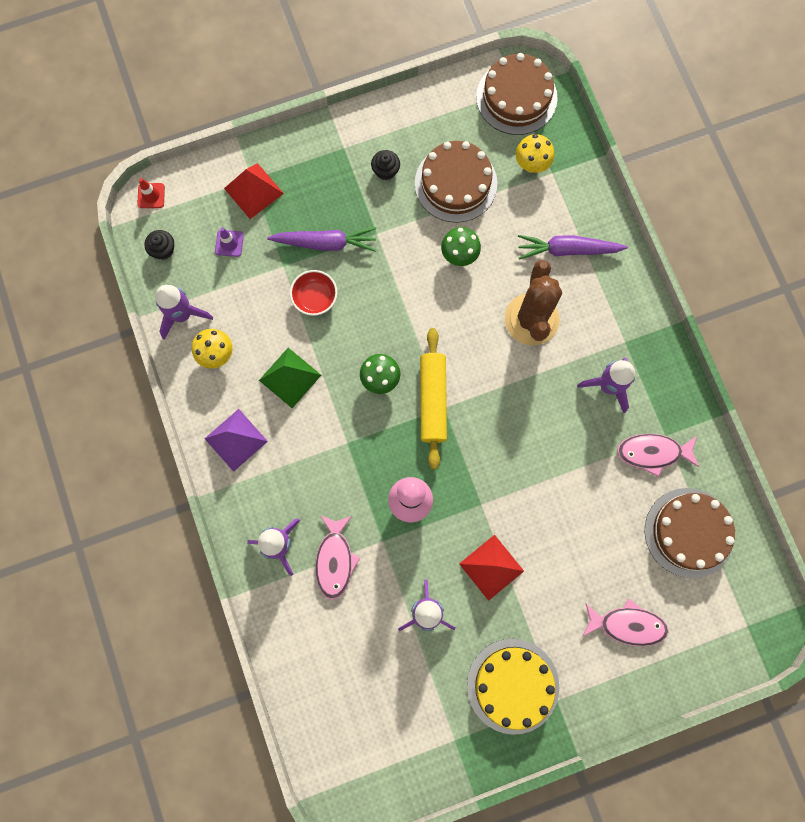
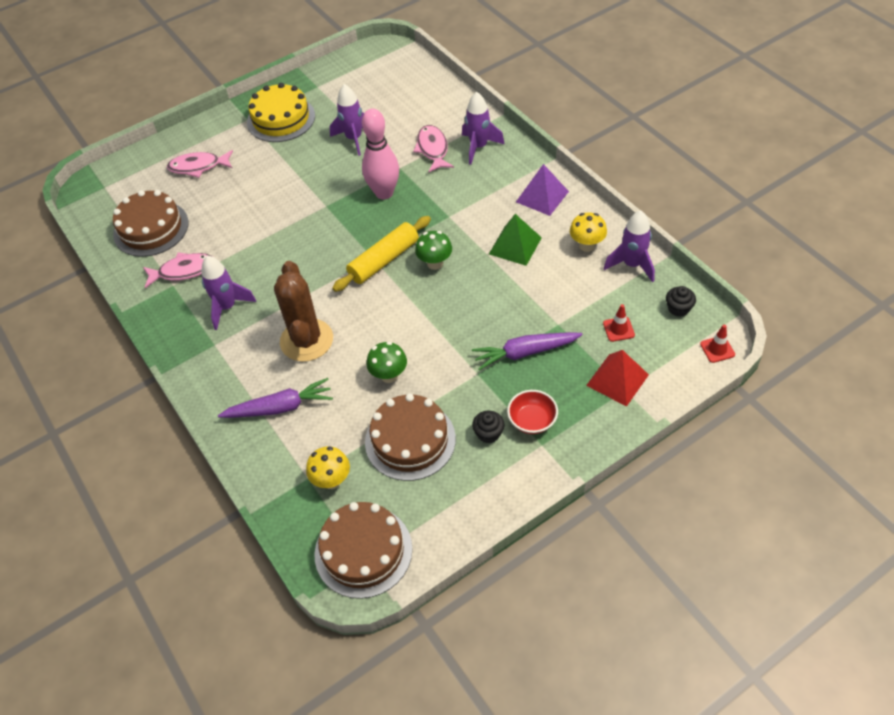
camera: 170 degrees right, 25 degrees down
(229, 243) = (618, 329): purple traffic cone -> red traffic cone
(315, 298) = (517, 307): red bowl -> red bowl (532, 421)
(433, 400) = (384, 260): yellow rolling pin -> yellow rolling pin turned 60 degrees clockwise
(491, 567) = (309, 173): red pyramid -> none

